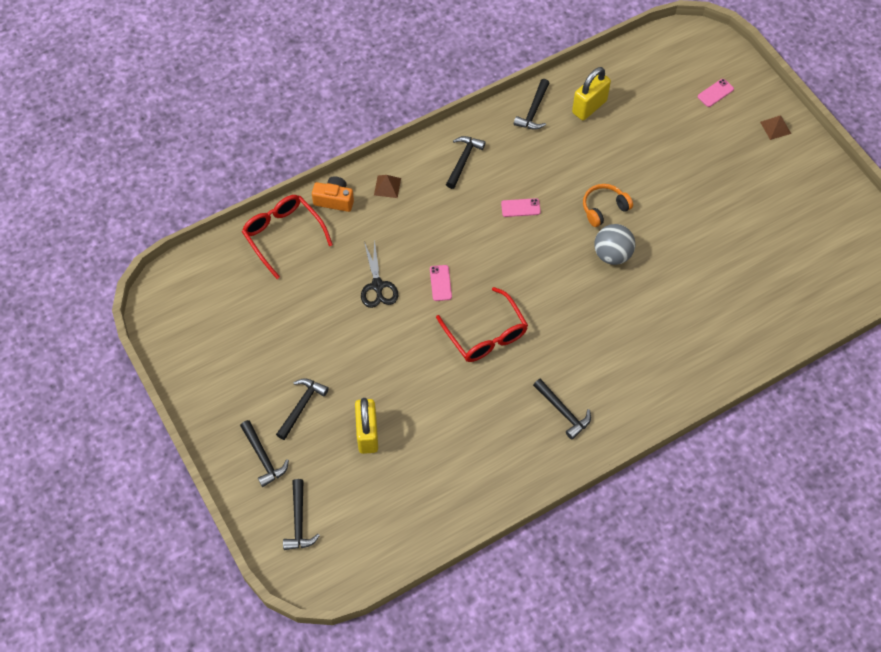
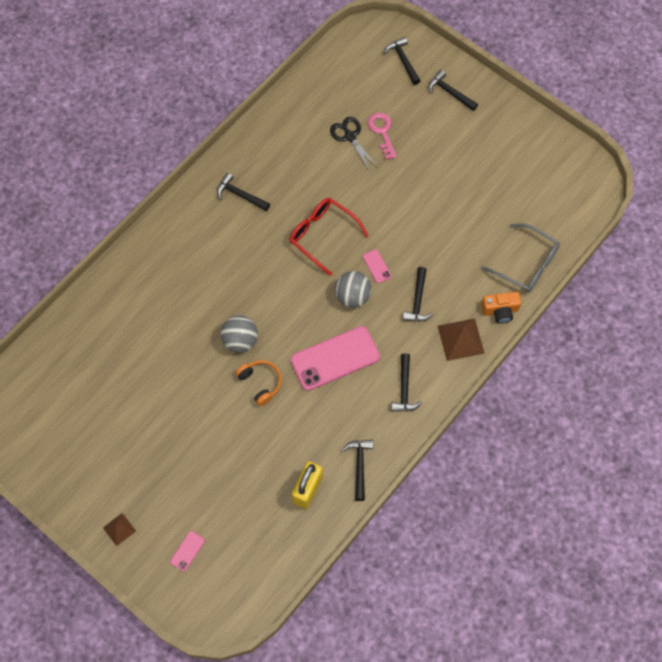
camera: 160 degrees right, 5 degrees up
(283, 235) = (526, 264): red glasses -> grey glasses
(301, 406) = (440, 135): black hammer -> black hammer (417, 300)
(367, 434) = (382, 132): yellow padlock -> pink key
(377, 286) = (427, 247): black scissors -> black scissors (350, 136)
(387, 186) = (460, 339): brown pyramid -> brown pyramid, size x1.72
(479, 261) = (352, 296): none -> grey ball
(520, 208) = (335, 358): pink phone -> pink phone, size x2.35
(604, 208) = (260, 383): orange headphones -> orange headphones turned 75 degrees counterclockwise

